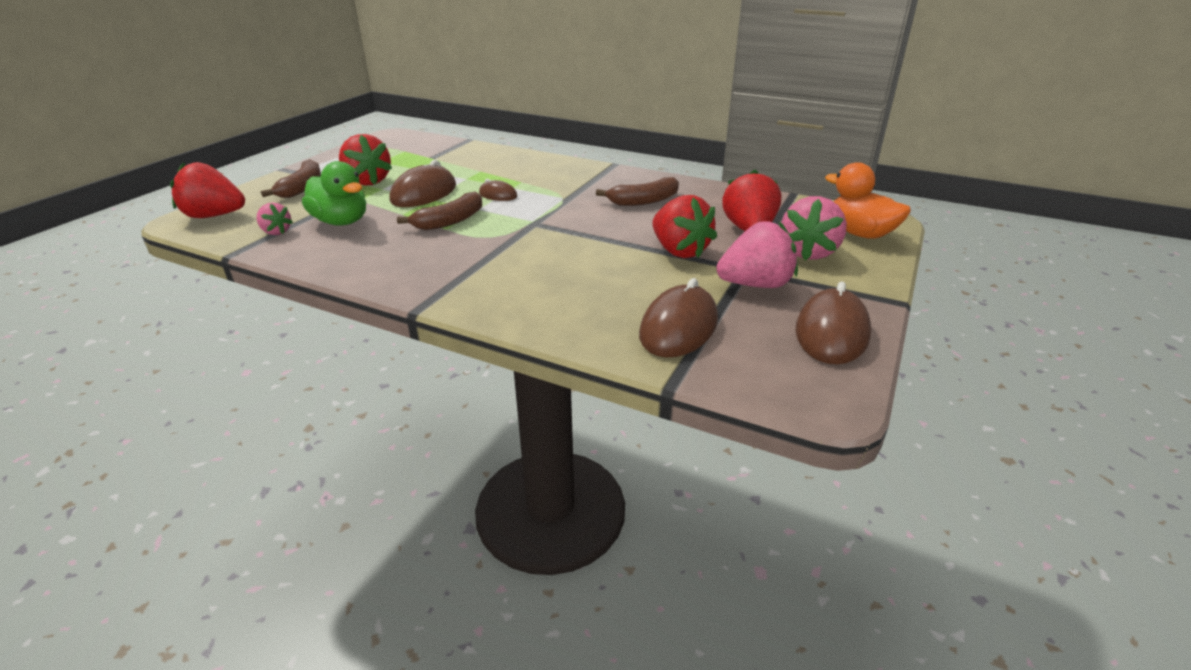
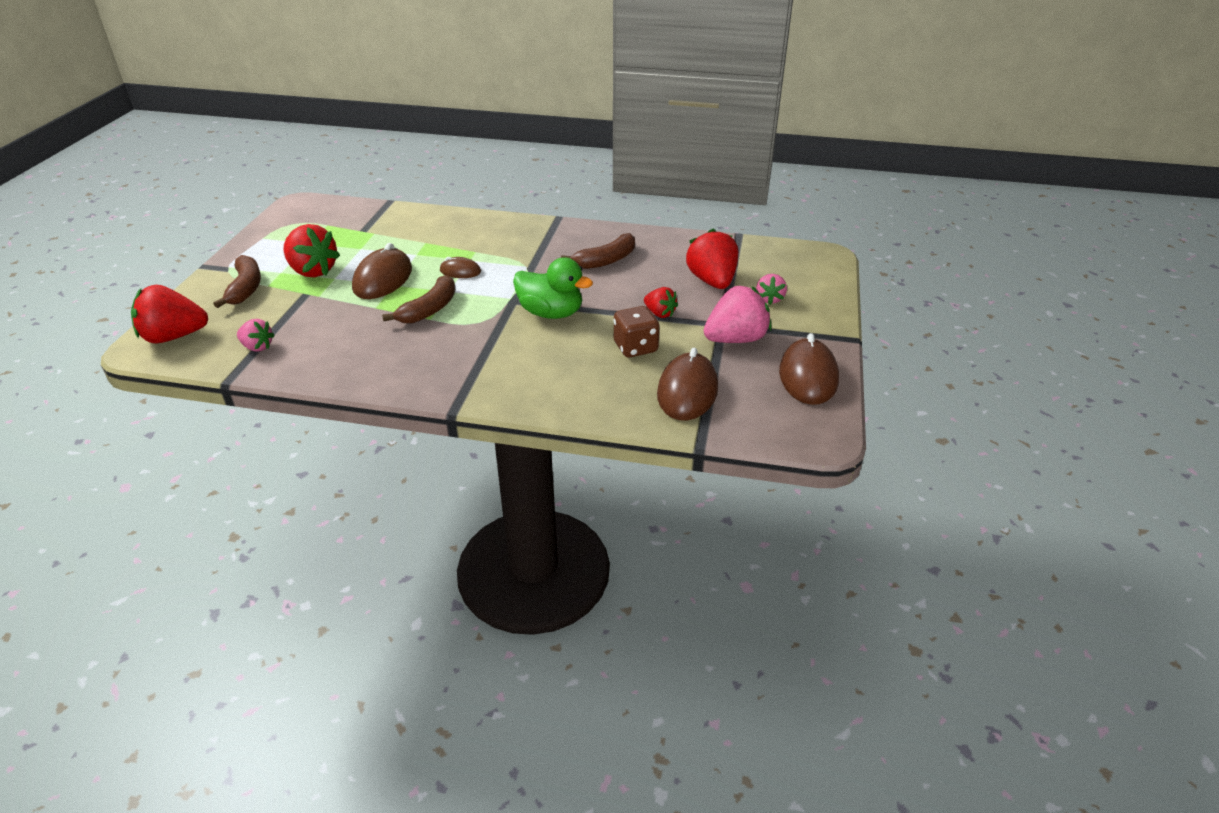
camera: 15 degrees left, 5 degrees up
(341, 222) = (318, 325): green duck -> green duck (551, 313)
(639, 278) = (635, 347): none -> brown dice
(679, 251) = (660, 313): red strawberry -> red strawberry, size x0.55
(808, 252) = (769, 299): pink strawberry -> pink strawberry, size x0.55
(860, 233) = (807, 273): orange duck -> none

